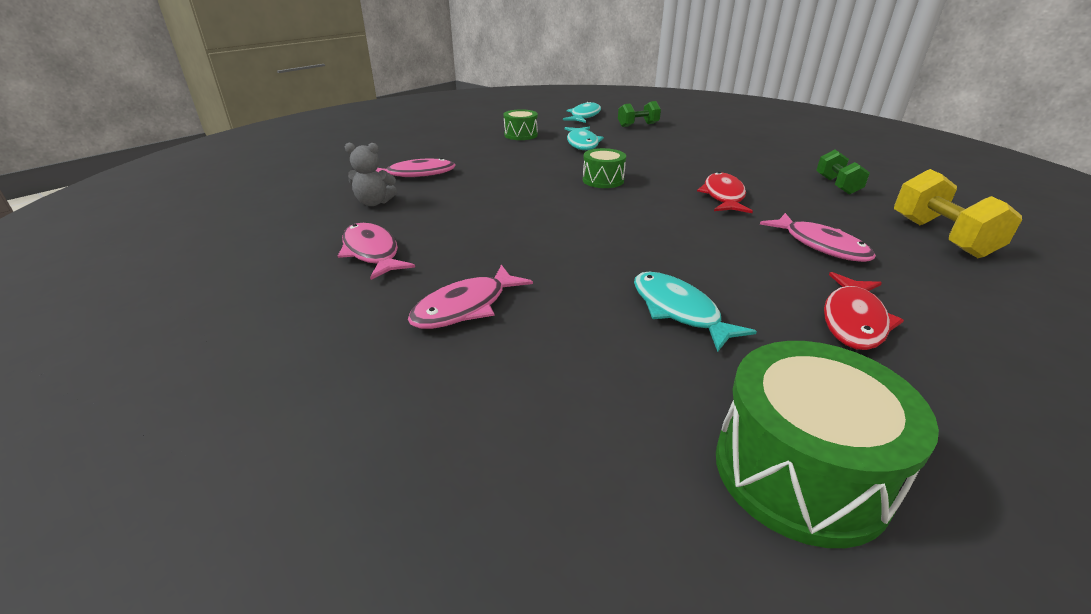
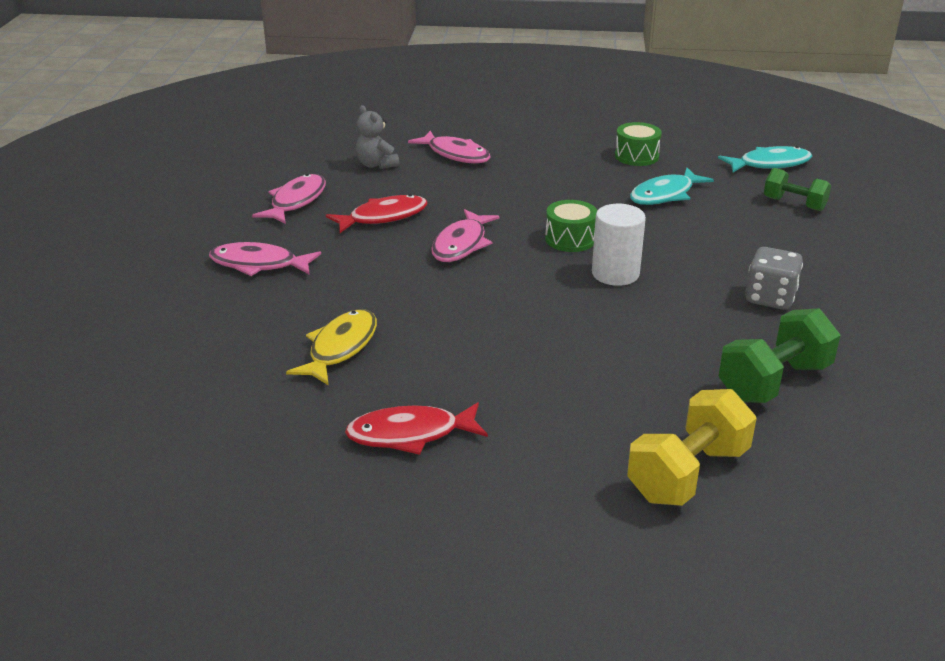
camera: 55 degrees right, 0 degrees up
(666, 182) = (615, 274): none -> white cylinder
(678, 311) = (340, 348): turquoise fish -> yellow fish
(723, 196) = (622, 314): red fish -> red fish (383, 217)
(739, 159) = (770, 298): none -> grey dice
(800, 471) = (184, 436): green drum -> none
(820, 245) = (559, 395): pink fish -> pink fish (461, 244)
(837, 185) = (774, 382): green dumbbell -> green dumbbell, size x1.55

